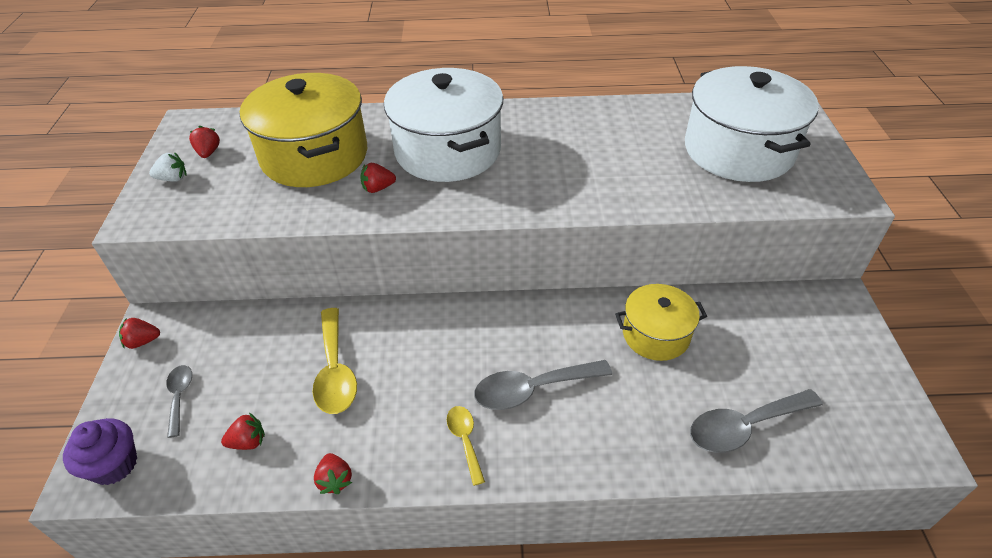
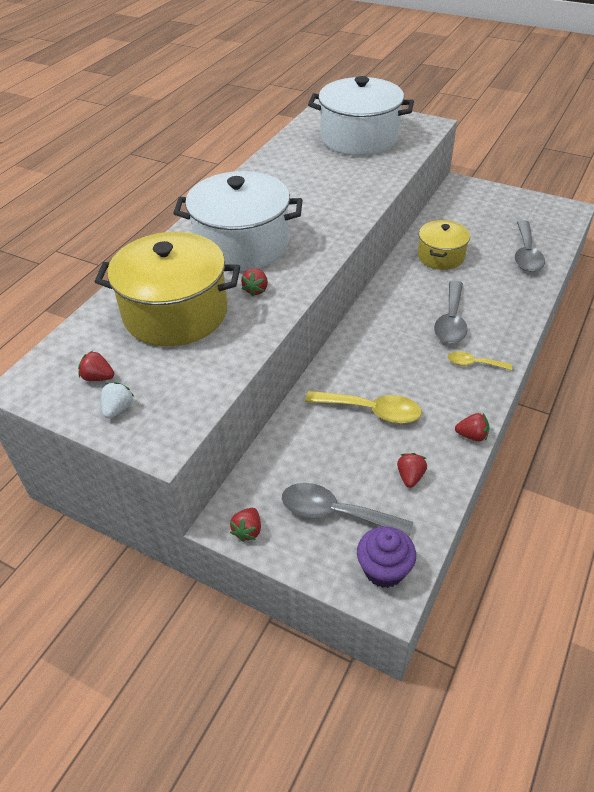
camera: 60 degrees left, 0 degrees up
(180, 396) = (335, 513): grey spoon -> grey spoon, size x1.73

